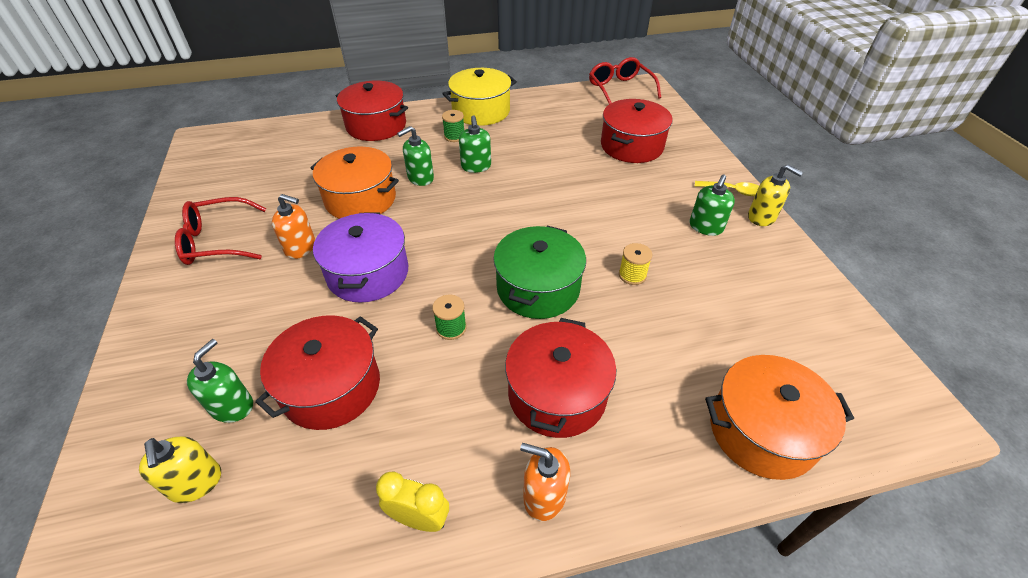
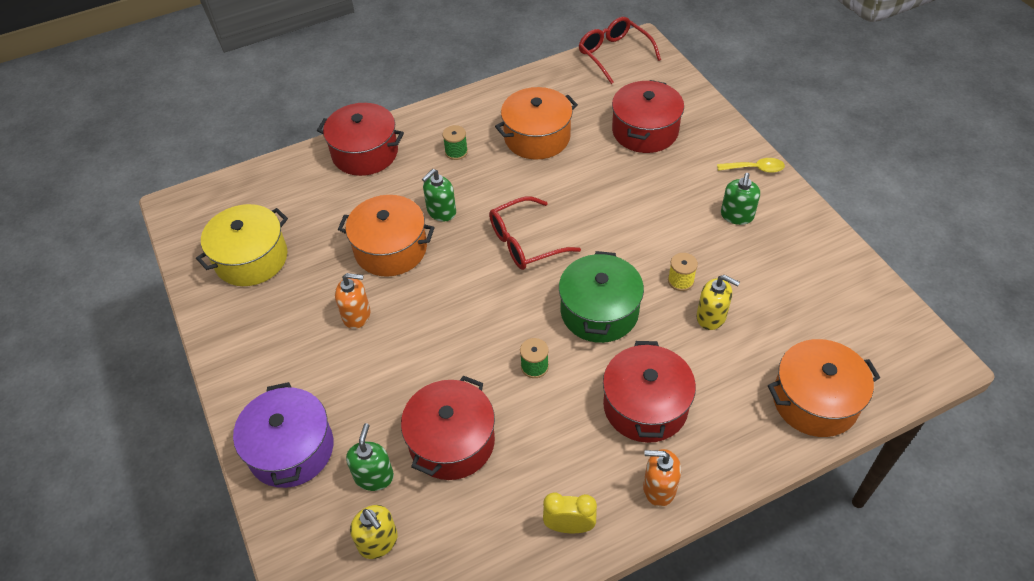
camera: 10 degrees left, 5 degrees up
(218, 241) = (269, 324): red glasses -> red glasses (525, 242)
(368, 273) = (435, 329): purple pot -> purple pot (291, 449)
(476, 166) = (493, 186): green soap dispenser -> none
(481, 111) = (472, 112): yellow pot -> yellow pot (251, 258)
(530, 136) = (537, 137): none -> orange pot
(761, 217) = (786, 194): yellow soap dispenser -> yellow soap dispenser (711, 317)

